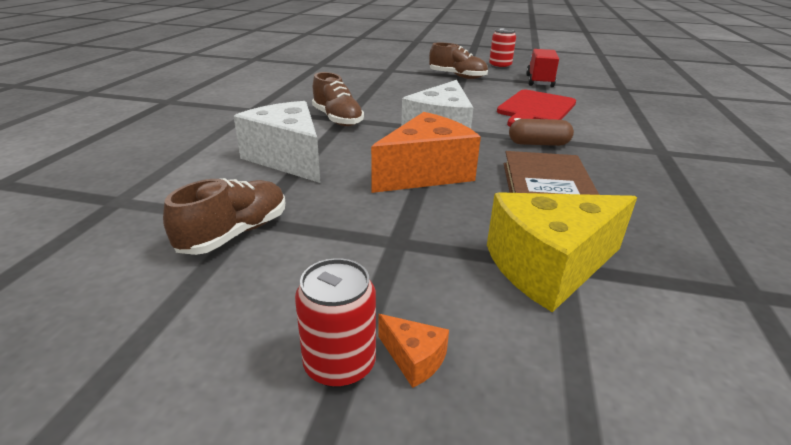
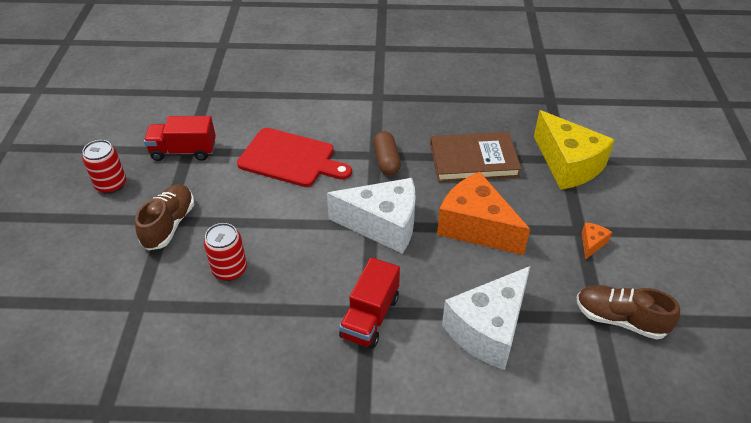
camera: 100 degrees left, 15 degrees up
(337, 119) = (370, 317): brown shoe -> red truck
(339, 364) = (687, 236): red can -> red can (229, 269)
(414, 359) = (667, 211): orange cheese -> orange cheese (592, 243)

